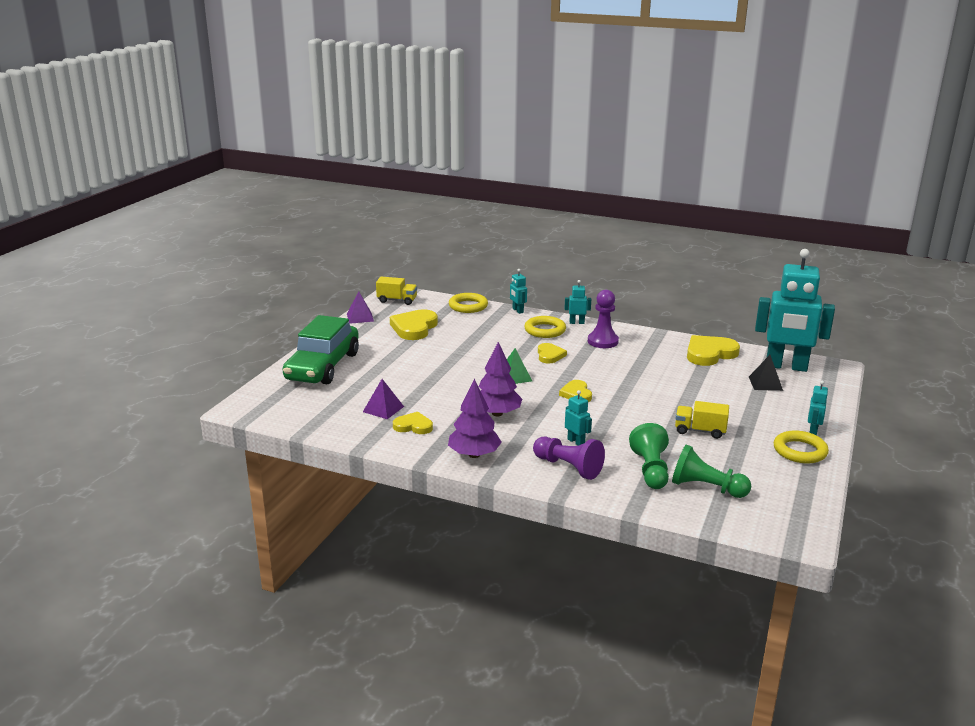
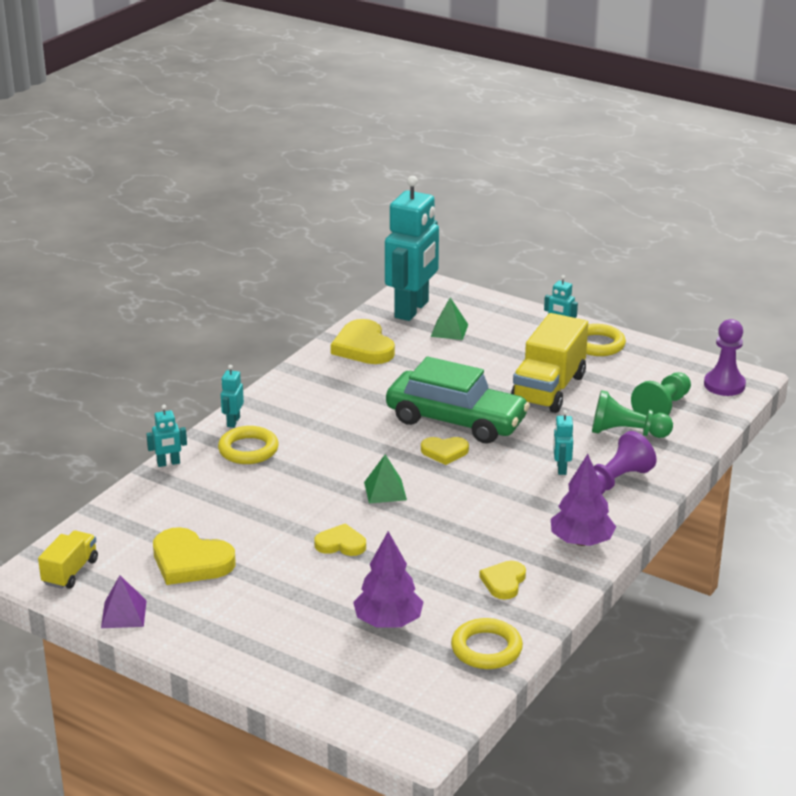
camera: 80 degrees left, 5 degrees up
(322, 366) = (300, 657): green car -> green car (456, 421)
(383, 409) = (451, 604): purple pyramid -> none
(468, 306) = (129, 505): yellow ring -> yellow ring (486, 649)
(497, 413) = (483, 514): purple tree -> purple tree (388, 622)
(550, 355) = (330, 456): yellow heart -> yellow heart (341, 544)
(576, 442) = (561, 468): turquoise robot -> turquoise robot turned 60 degrees counterclockwise
(602, 341) = (302, 411): purple pawn -> purple pawn (724, 385)
(700, 431) = (549, 389): yellow truck -> yellow truck, size x1.84
(765, 383) = (449, 330): black pyramid -> green pyramid

